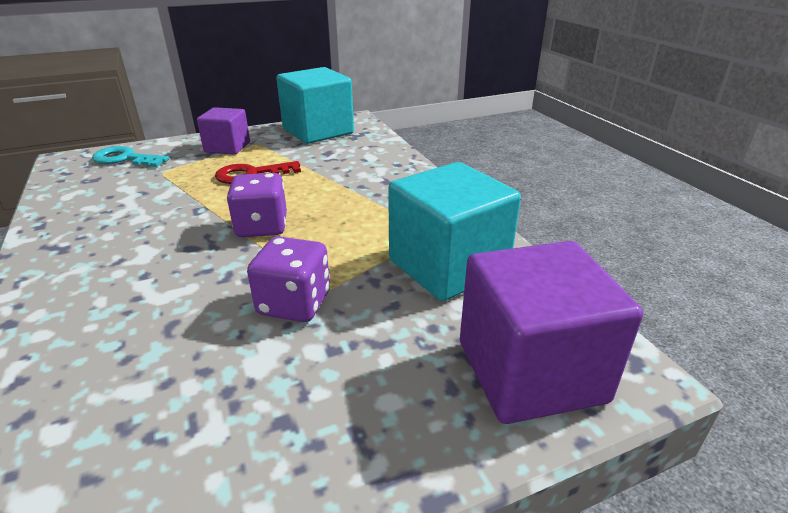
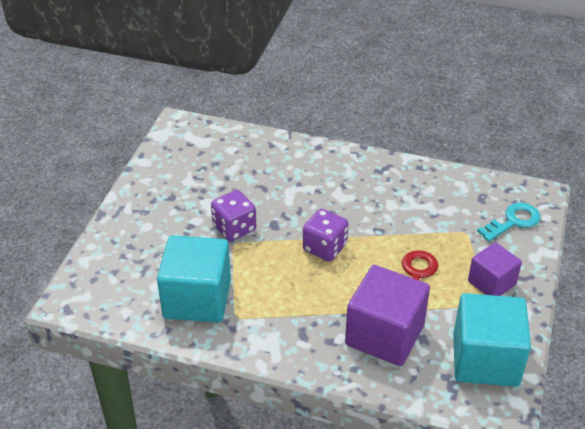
camera: 130 degrees right, 10 degrees up
(530, 371) = (107, 273): purple cube -> purple cube (384, 335)

